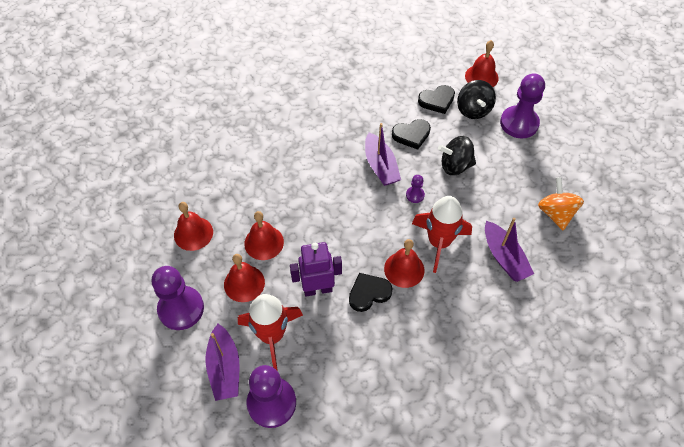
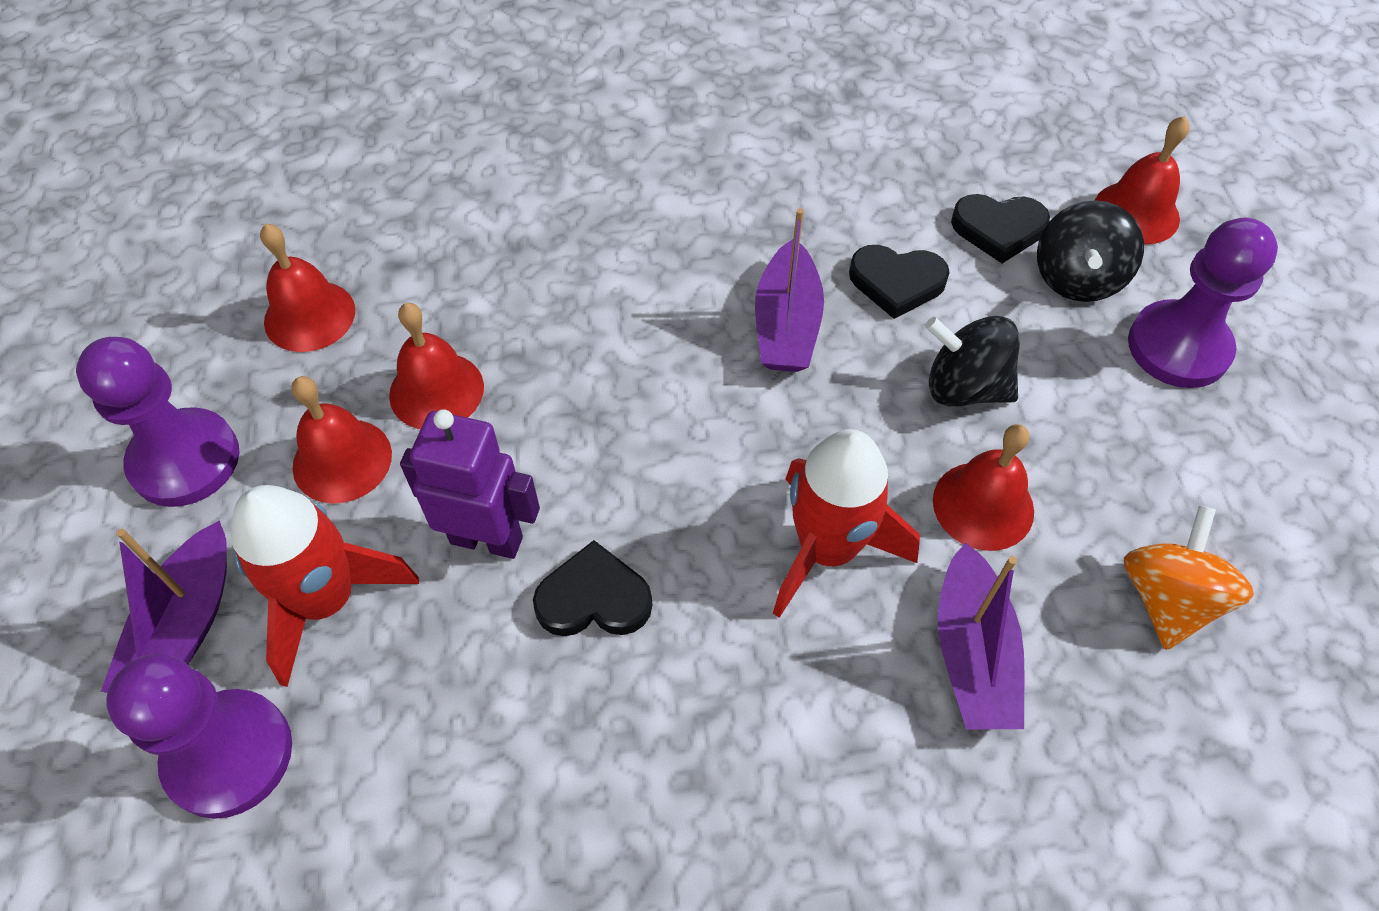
camera: 25 degrees right, 0 degrees up
(404, 269) = (708, 577): red bell -> red bell (983, 505)
(415, 195) = (830, 417): purple pawn -> none

